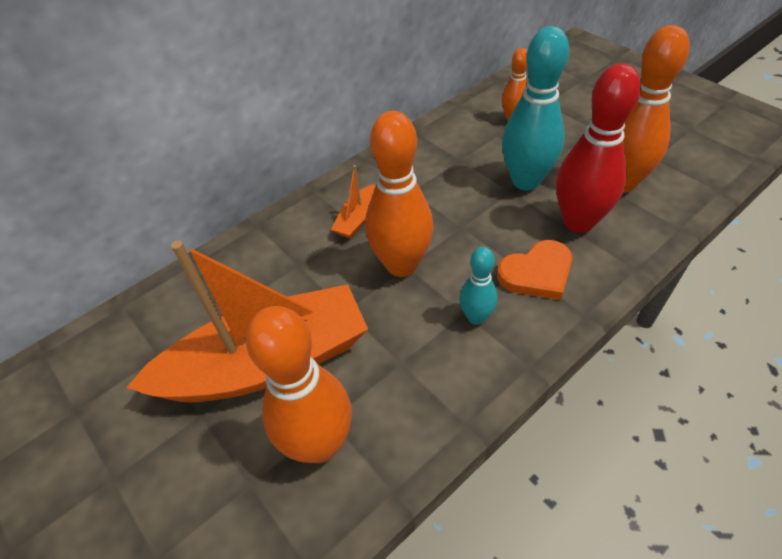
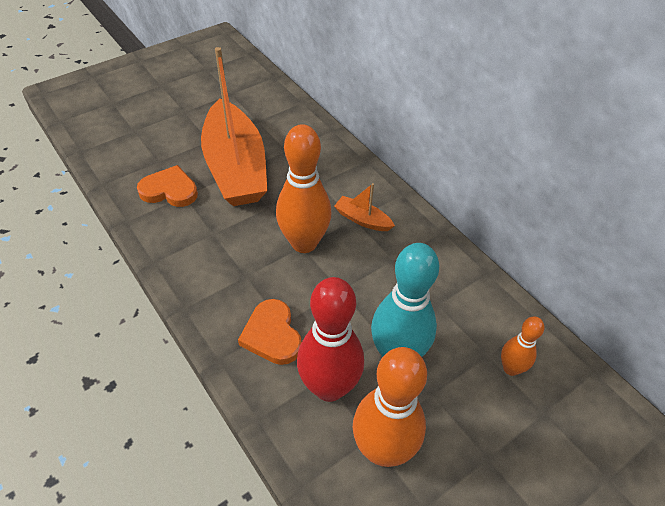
camera: 90 degrees right, 0 degrees up
(319, 444) = (169, 190): orange bowling pin -> orange heart
(476, 317) = (238, 283): turquoise bowling pin -> none

